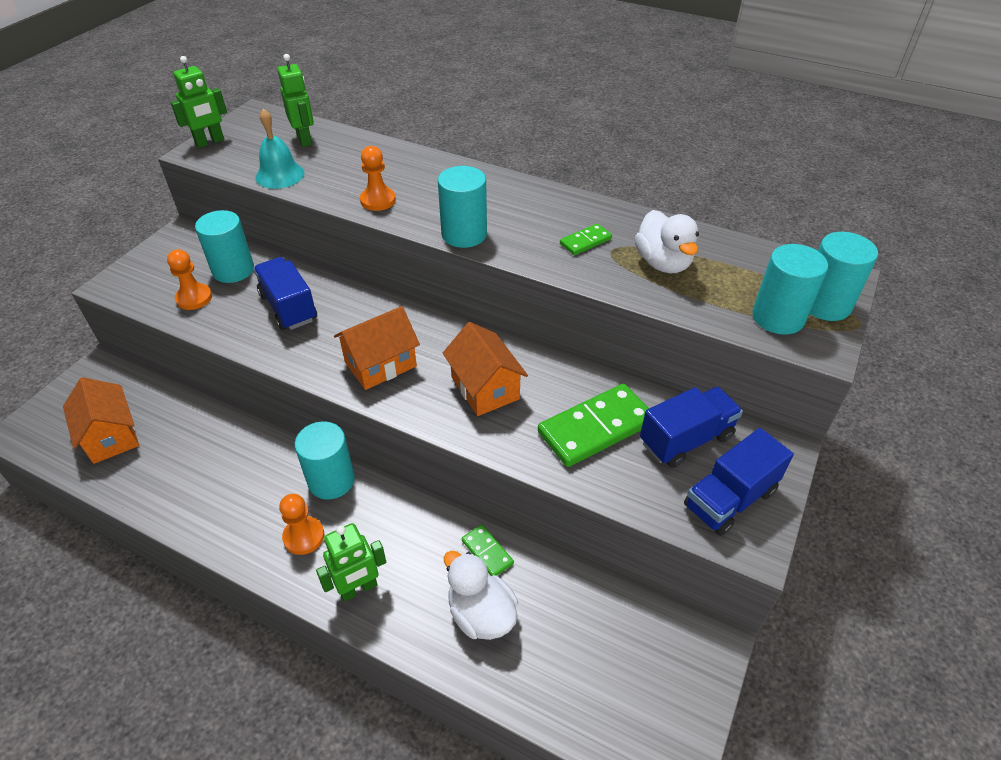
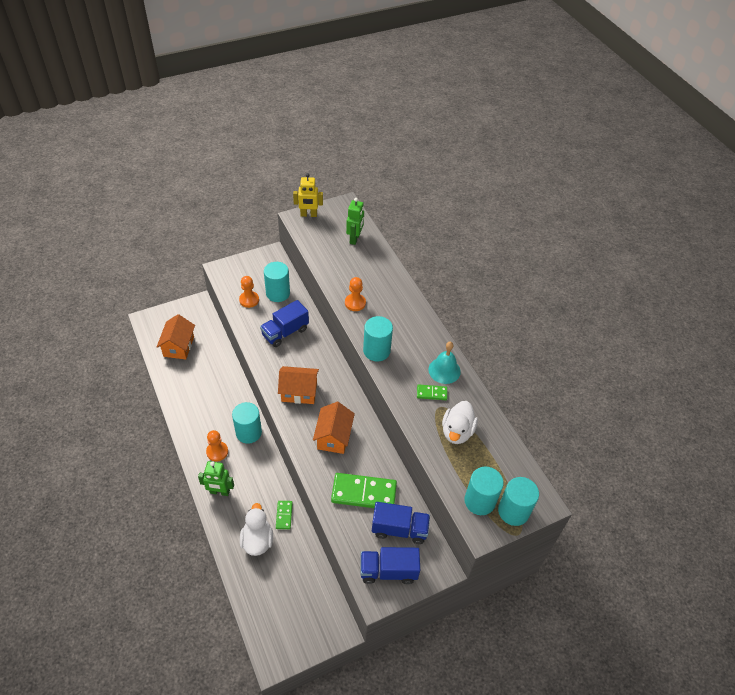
camera: 35 degrees right, 5 degrees up
(210, 142) = (308, 215): green robot -> yellow robot
(280, 175) = (323, 257): turquoise bell -> turquoise bell (444, 370)
(288, 307) = (285, 332): blue truck -> blue truck turned 135 degrees counterclockwise

